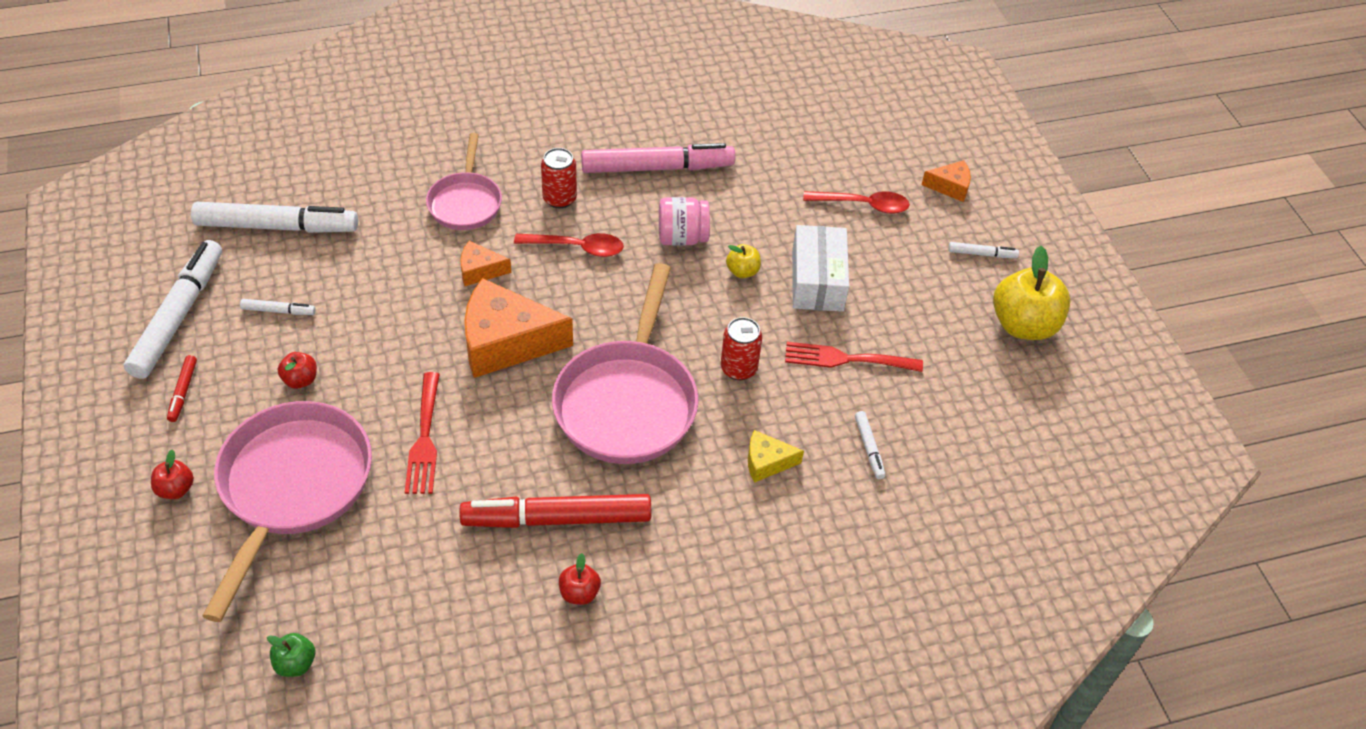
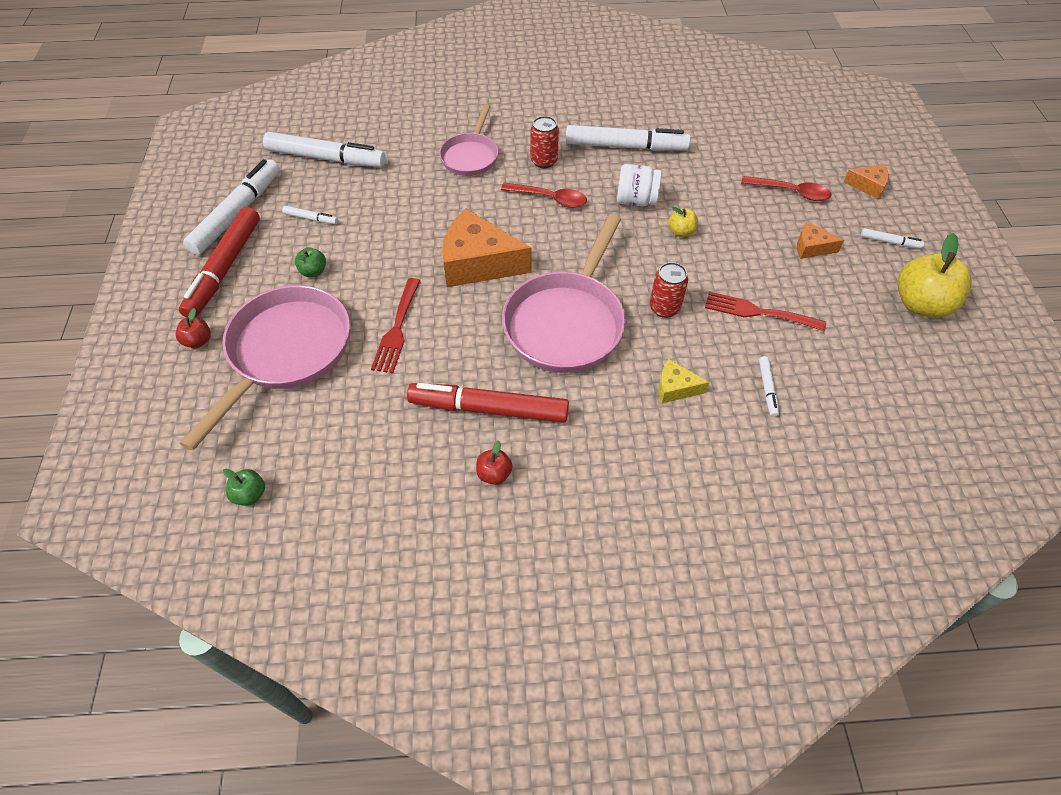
camera: 15 degrees right, 5 degrees up
(183, 392) = (224, 269): red marker -> red marker, size x2.30
(300, 380) = (313, 271): red apple -> green apple
(480, 270) = (470, 207): orange cheese -> orange cheese (811, 247)
(657, 168) = (625, 146): pink marker -> white marker
(682, 238) = (636, 200): pink jar -> white jar
(817, 280) = (743, 246): white box -> none

